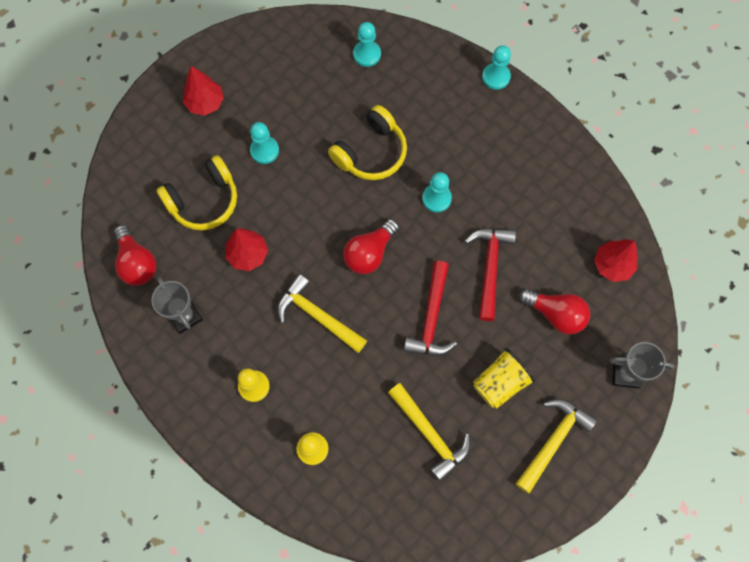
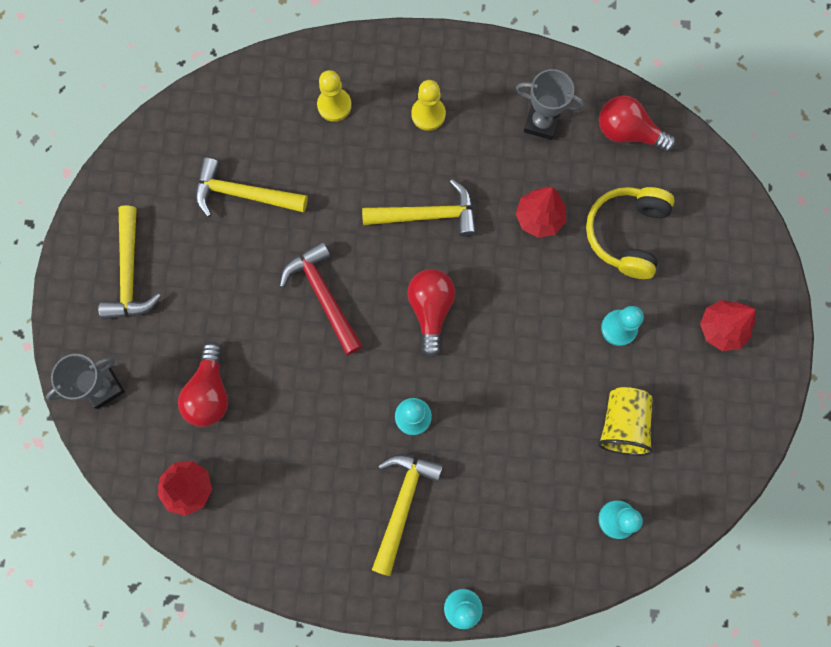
camera: 140 degrees right, 5 degrees up
(371, 152) = (517, 412): yellow headphones -> none
(485, 155) = (402, 504): none -> yellow hammer
(489, 267) = (307, 388): red hammer -> none
(500, 383) = (215, 286): yellow cup -> yellow cup (622, 424)
(556, 314) = (210, 392): red light bulb -> red light bulb turned 75 degrees counterclockwise

